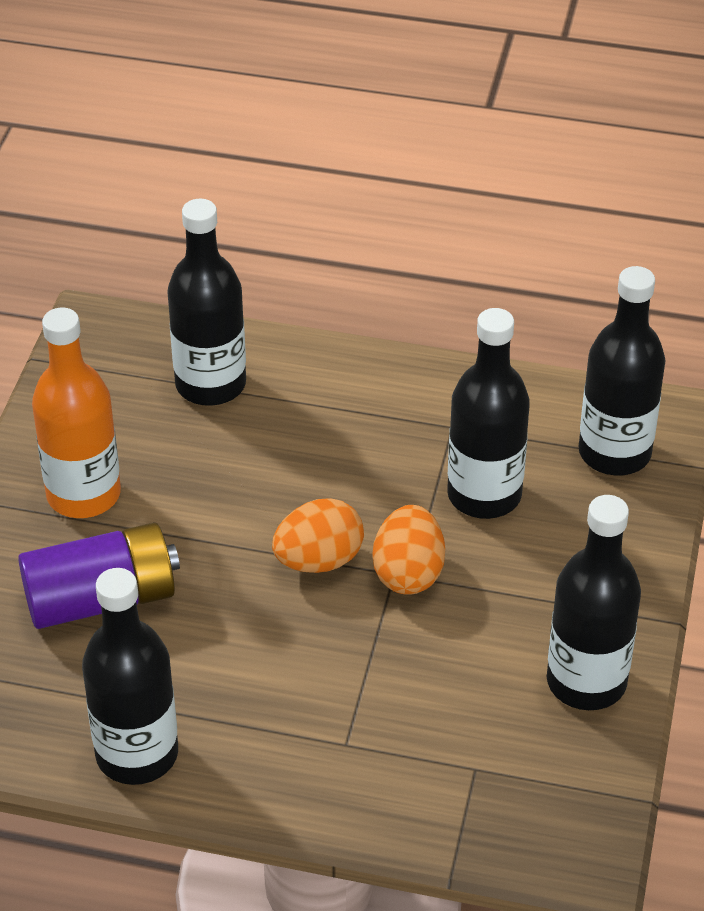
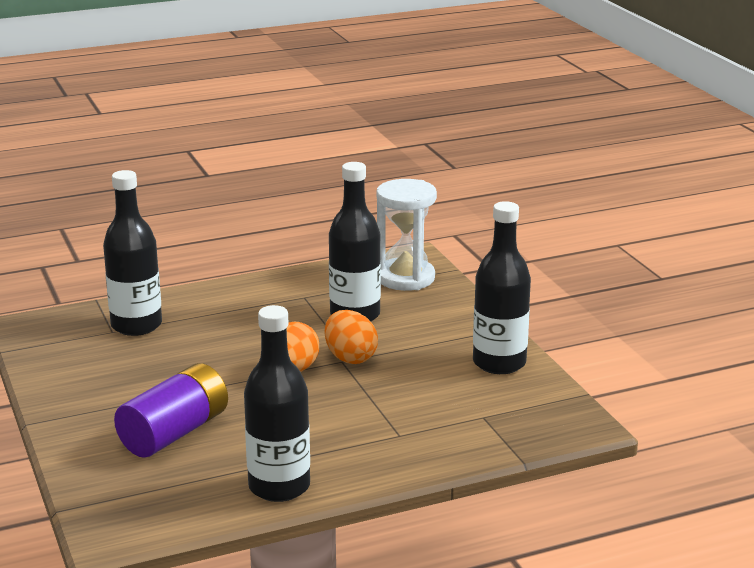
camera: 35 degrees left, 20 degrees down
(83, 494) = (108, 395): orange bottle -> none
(614, 453) = (405, 278): black bottle -> white hourglass

